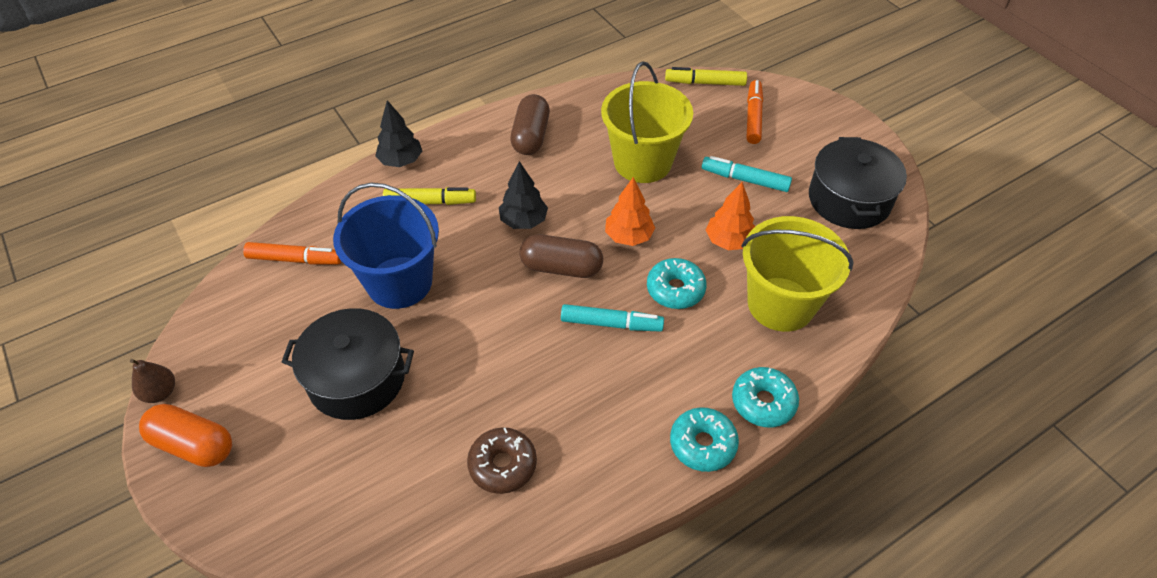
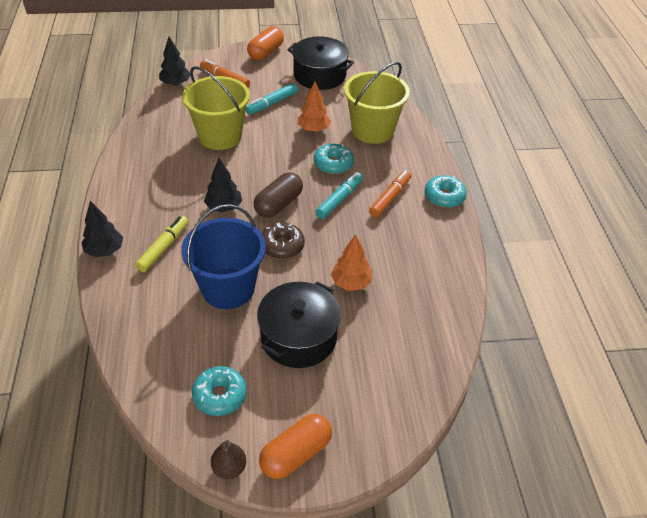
camera: 65 degrees left, 5 degrees down
(295, 259) = (155, 344): orange marker -> orange marker (390, 198)
(502, 465) = (411, 284): brown donut -> brown donut (282, 246)
(531, 136) = (147, 175): brown capsule -> none
(629, 236) = (277, 166): orange tree -> orange tree (351, 283)
(705, 83) = (176, 84): yellow marker -> black tree
(763, 402) = (431, 164): turquoise donut -> turquoise donut (220, 395)
(845, 128) = (266, 52): none -> orange capsule

